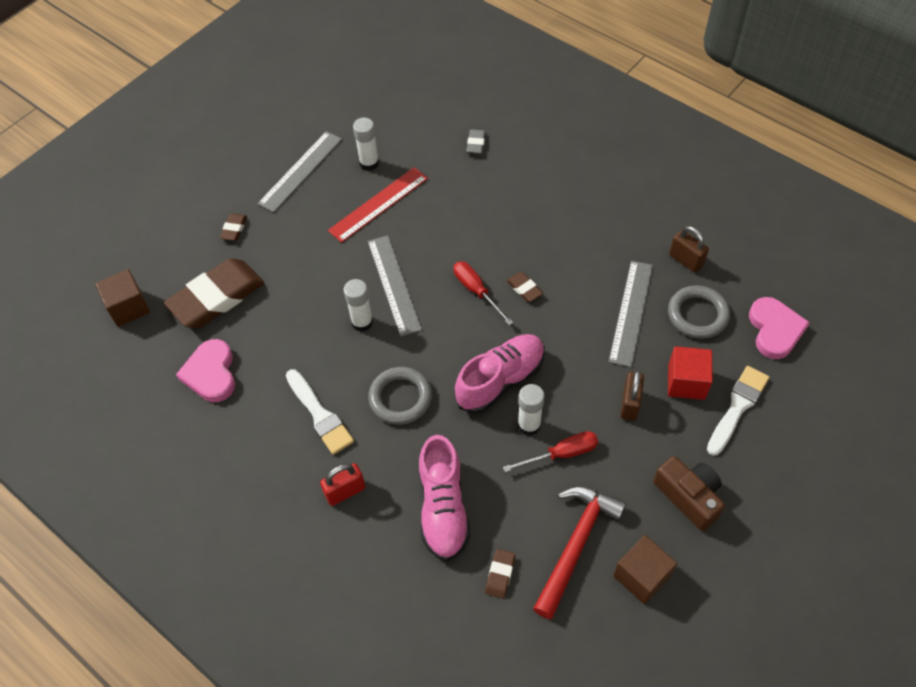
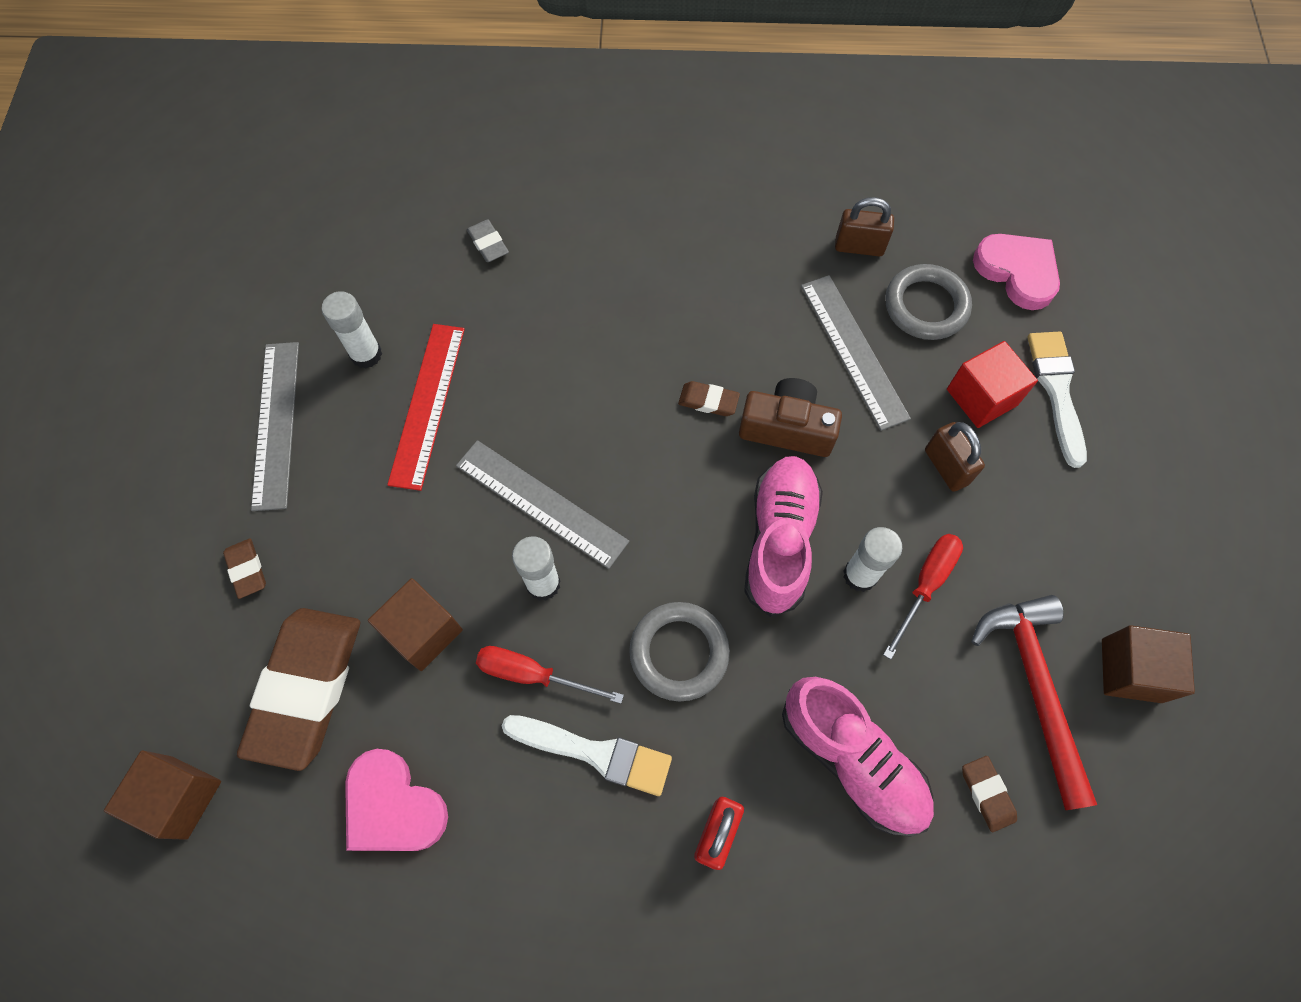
camera: 40 degrees left, 10 degrees up
(288, 307) = (423, 632): none -> brown cube
(476, 291) = (653, 442): red screwdriver -> red screwdriver (533, 674)
(688, 497) = (1097, 535): brown camera -> brown camera (787, 428)

